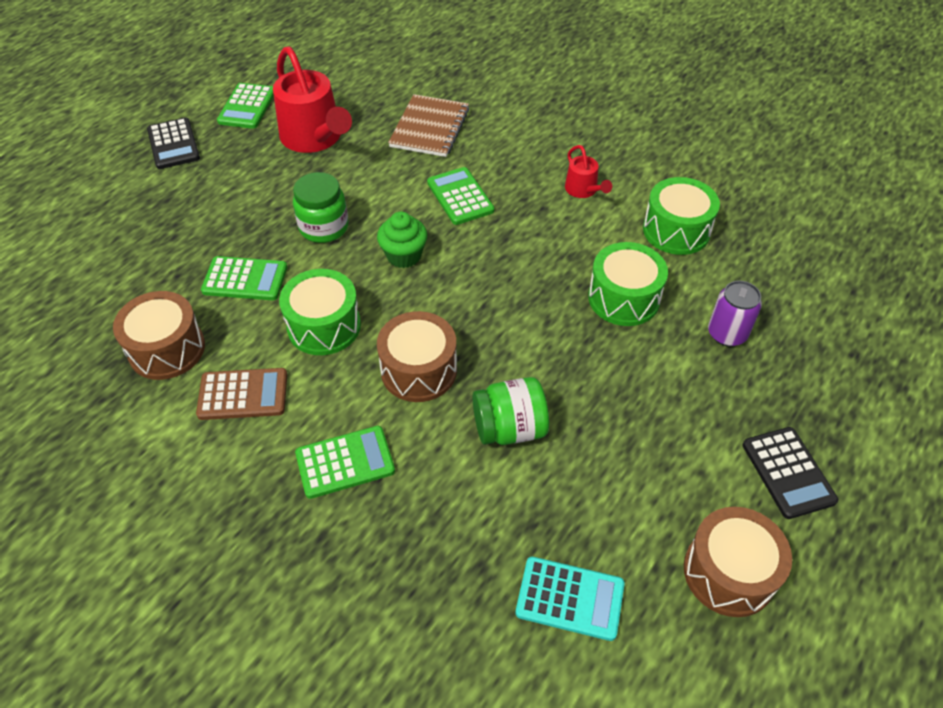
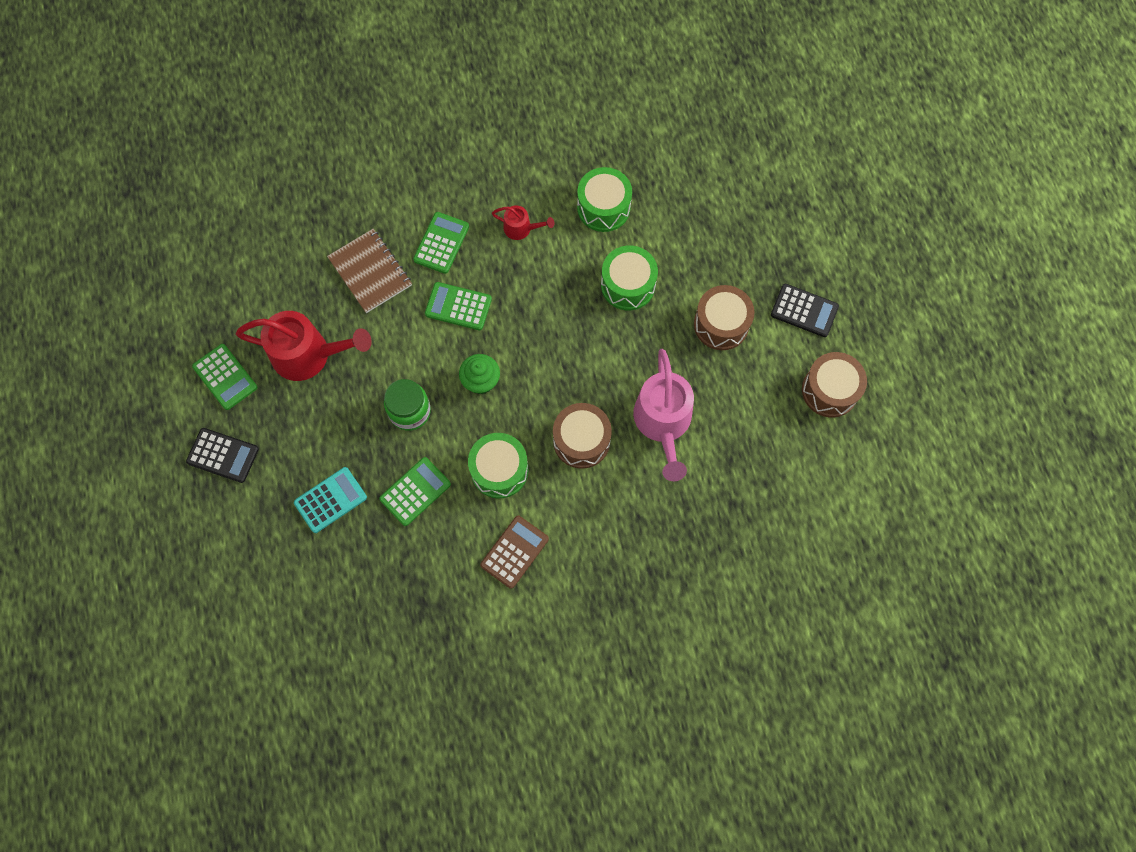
camera: 50 degrees left, 20 degrees up
(167, 349) = (437, 575): brown drum -> brown drum (721, 324)
(345, 462) = (612, 527): green calculator -> green calculator (441, 243)
(509, 428) = (663, 423): green jar -> pink watering can
(570, 599) = (783, 475): turquoise calculator -> turquoise calculator (330, 500)
(727, 333) = (700, 255): purple can -> none

